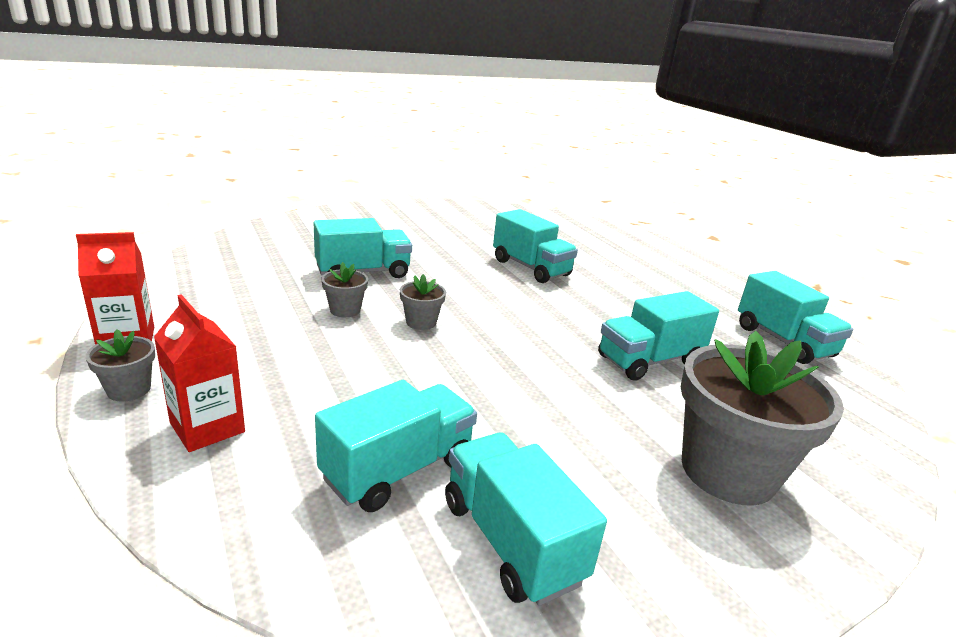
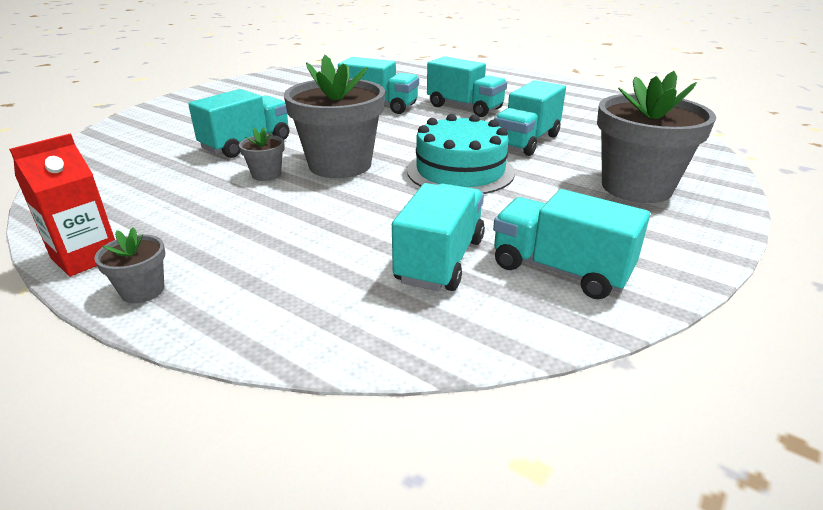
camera: 25 degrees left, 5 degrees up
(207, 427) = (255, 289): red carton -> none
(421, 322) = (340, 165): grey flower pot -> grey flower pot, size x2.25
(533, 371) = (460, 171): none -> turquoise cake
(783, 341) = (591, 106): turquoise truck -> turquoise truck (465, 107)

